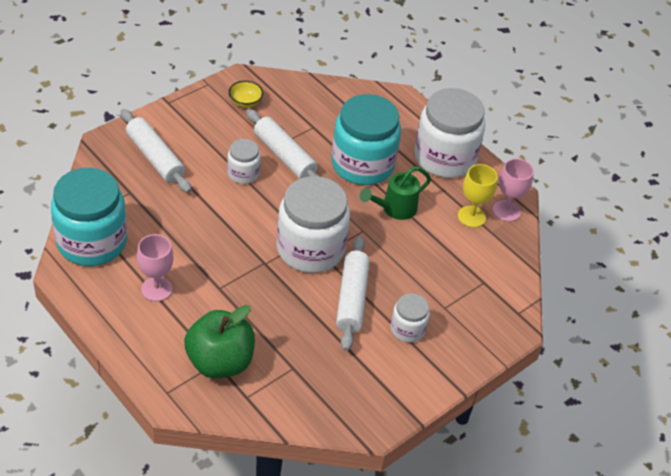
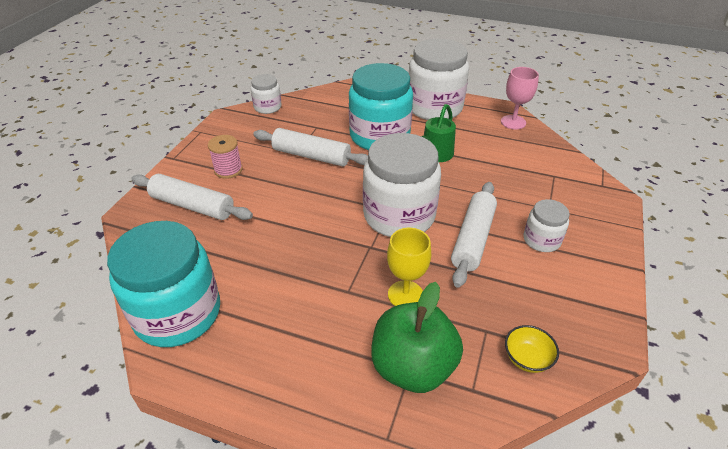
camera: 25 degrees left, 5 degrees down
(156, 289) = (285, 326): pink goblet -> none
(205, 136) = (228, 170): none -> pink spool
(243, 173) = (287, 183): white jar -> white jar (267, 107)
(245, 102) = (244, 132): yellow bowl -> yellow bowl (527, 358)
(351, 299) = (473, 239): white rolling pin -> white rolling pin turned 45 degrees clockwise
(471, 216) = (494, 136): yellow goblet -> yellow goblet (405, 295)

